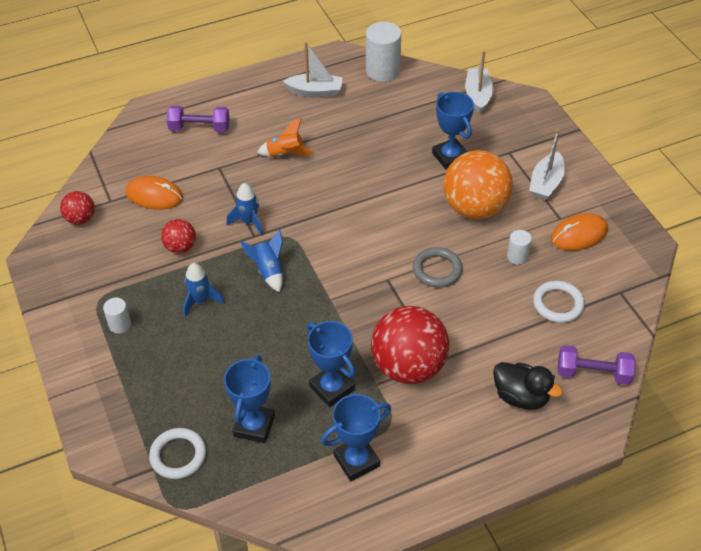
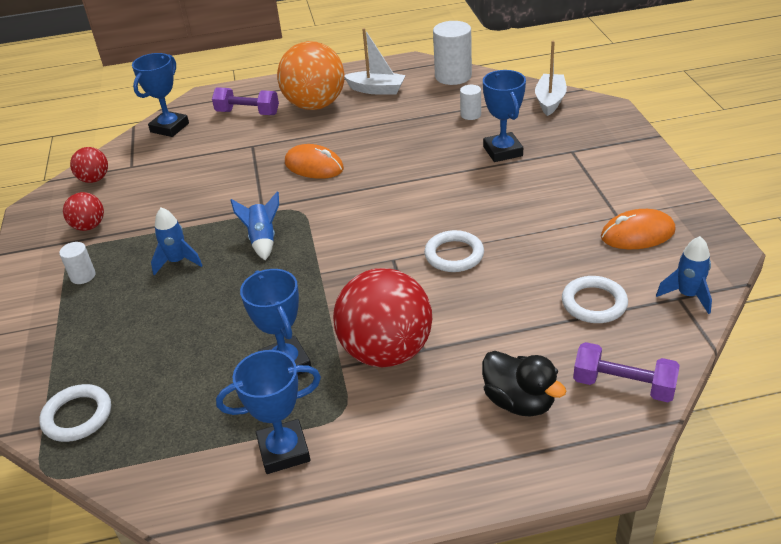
camera: 15 degrees right, 10 degrees down
(154, 196) = (176, 165): orange mouse -> orange mouse (314, 166)
(180, 247) = (180, 211): red ball -> red ball (89, 226)
(249, 222) = (261, 194): blue rocket -> blue rocket (687, 295)
(254, 426) = (178, 395): blue trophy -> blue trophy (169, 128)
(285, 154) = (325, 139): orange rocket -> none
(437, 270) = (454, 255): grey ring -> white ring
(475, 208) = (517, 199): orange ball -> orange ball (315, 105)
(517, 256) = (555, 250): white cylinder -> white cylinder (470, 115)
(546, 183) = (608, 182): white boat -> none

